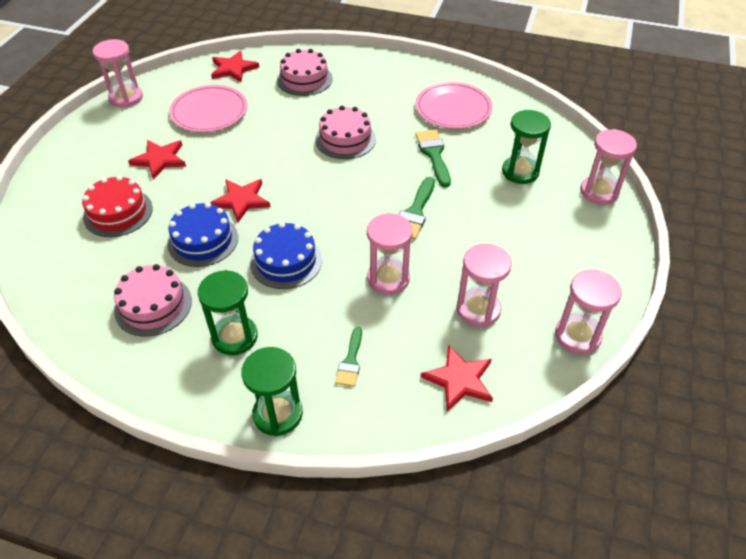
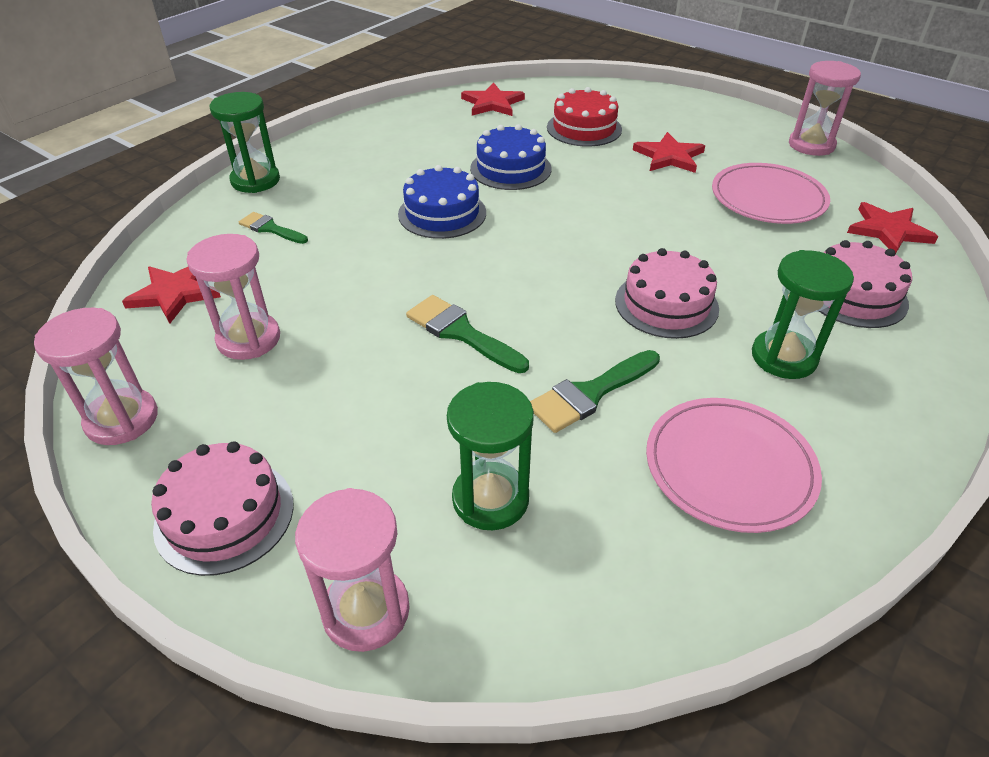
camera: 110 degrees right, 5 degrees down
(153, 305) = (437, 136): pink cake -> pink cake (224, 515)
(235, 337) = (362, 171): green hourglass -> green hourglass (783, 357)
(241, 200) = (565, 199): red star -> red star (492, 103)
(388, 279) = (359, 279): pink hourglass -> none
(434, 154) = (590, 393): green brush -> green brush turned 135 degrees clockwise

